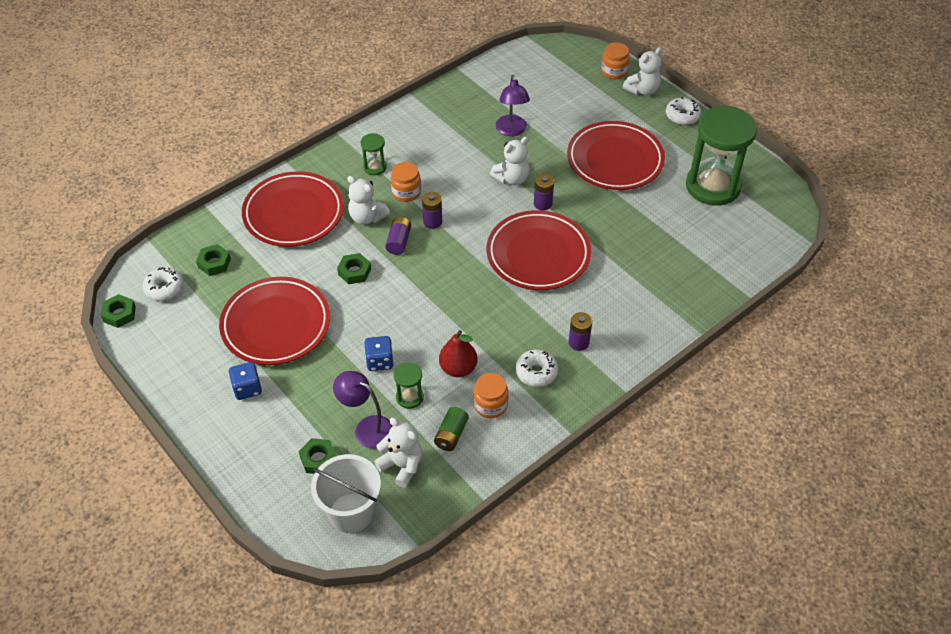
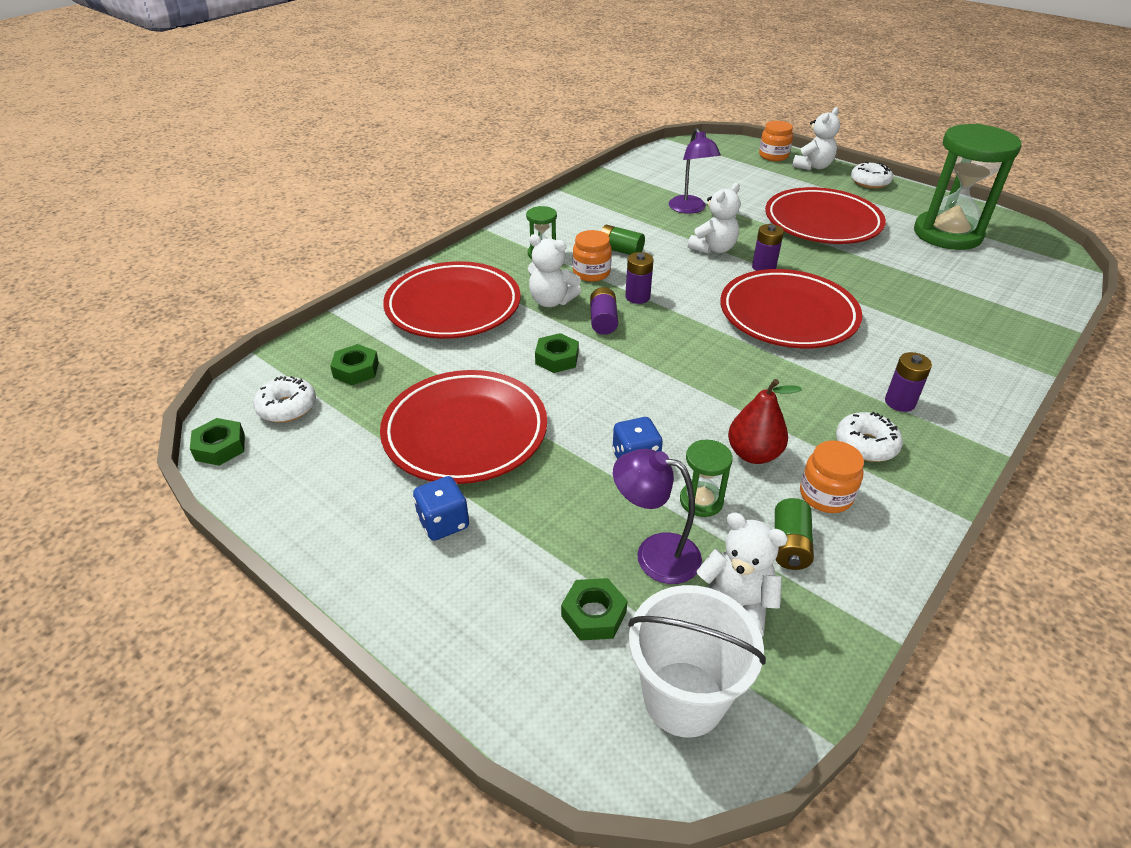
camera: 10 degrees left, 10 degrees down
(437, 171) = (620, 250): none -> green battery

